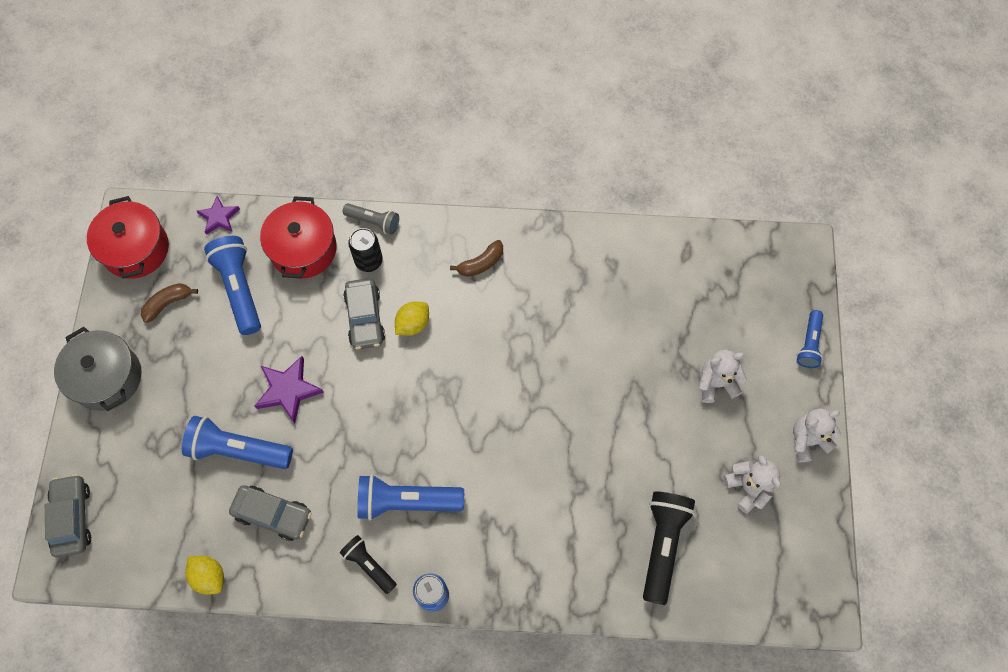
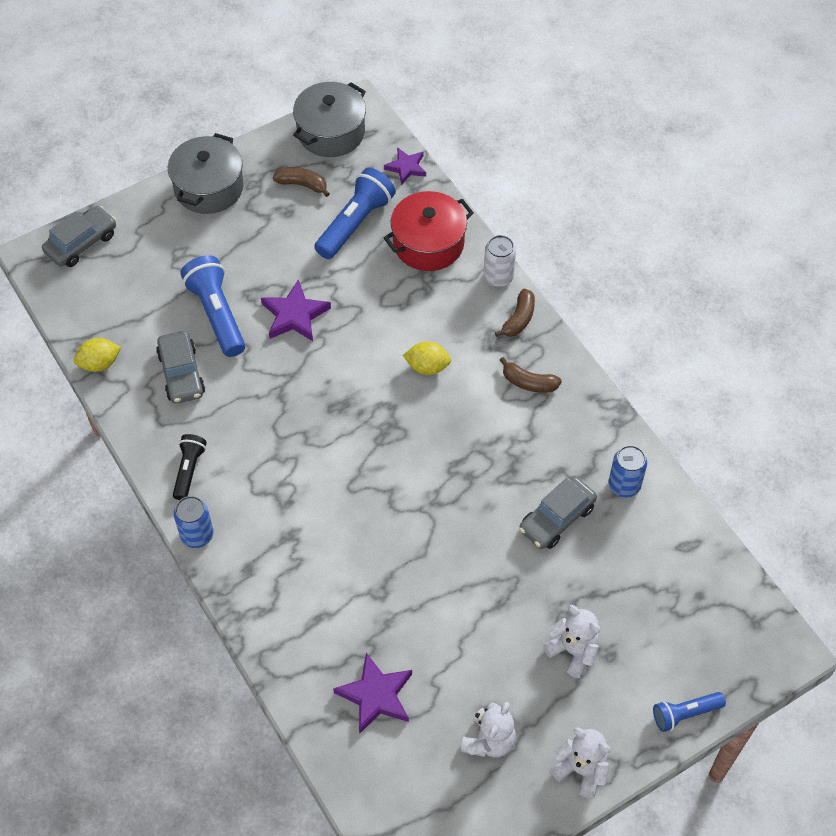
camera: 55 degrees right, 10 degrees down
(136, 249) = (331, 132): red pot -> grey pot
(209, 576) = (99, 363): yellow lemon -> yellow lemon turned 60 degrees clockwise
(365, 318) = (403, 328): grey car -> grey car (556, 518)
(368, 261) = (458, 297): black can -> none
(374, 221) = (498, 277): grey flashlight -> white can
(406, 502) = (263, 463): blue flashlight -> none
(421, 233) = (519, 319): none -> brown banana
(611, 259) = (624, 485): none -> blue can
(662, 545) = (376, 695): black flashlight -> purple star

